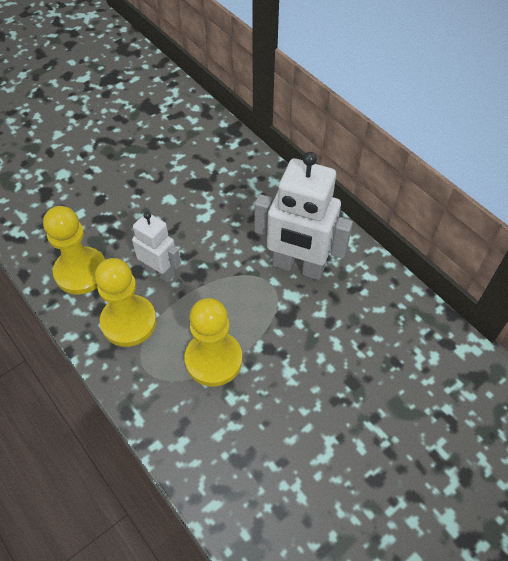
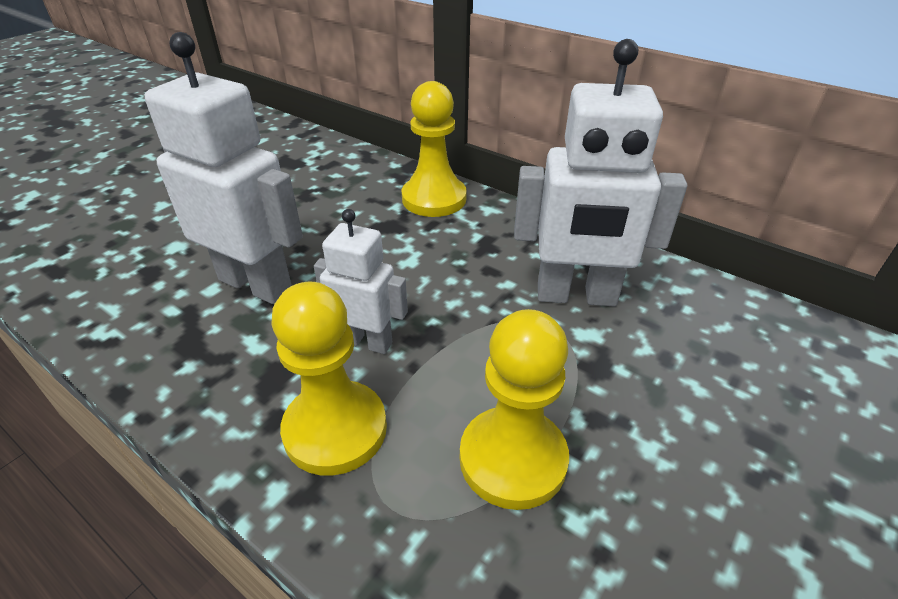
camera: 15 degrees left, 15 degrees down
(81, 272) = (229, 368): yellow pawn -> yellow pawn (434, 199)
(106, 215) = (256, 284): none -> white robot

